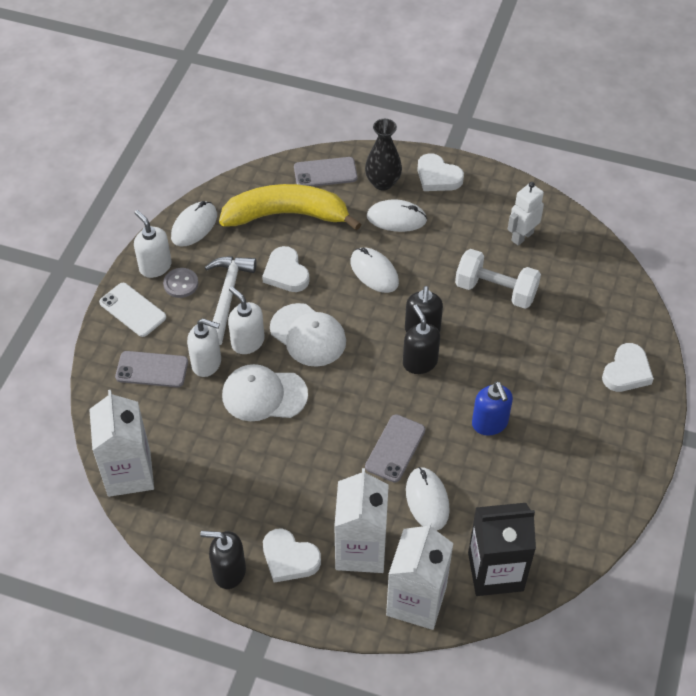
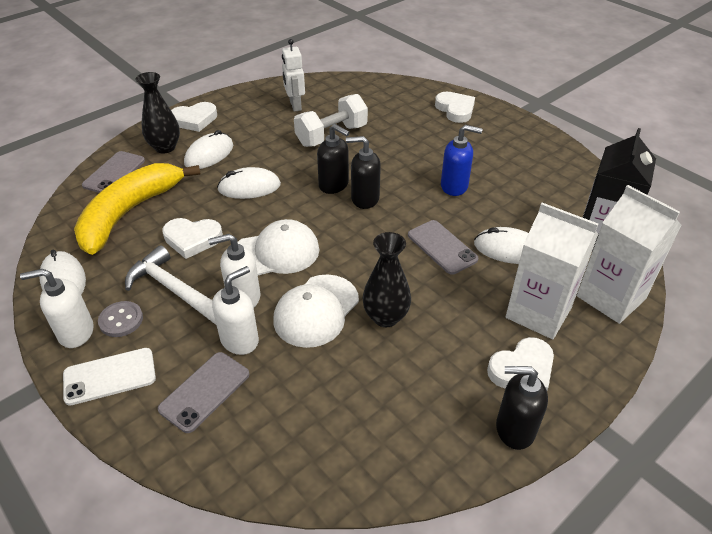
camera: 60 degrees left, 10 degrees down
(129, 473) = (327, 474): white carton -> none
(229, 572) = (514, 429): black soap dispenser -> black soap dispenser turned 60 degrees clockwise
(286, 443) = (385, 317): none -> black vase

